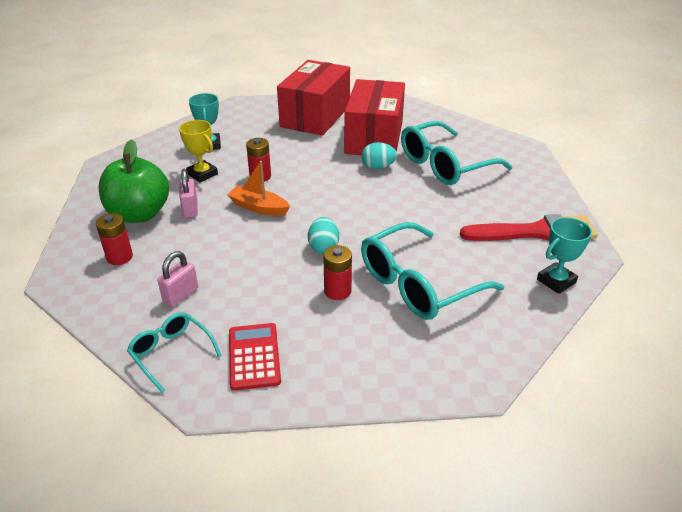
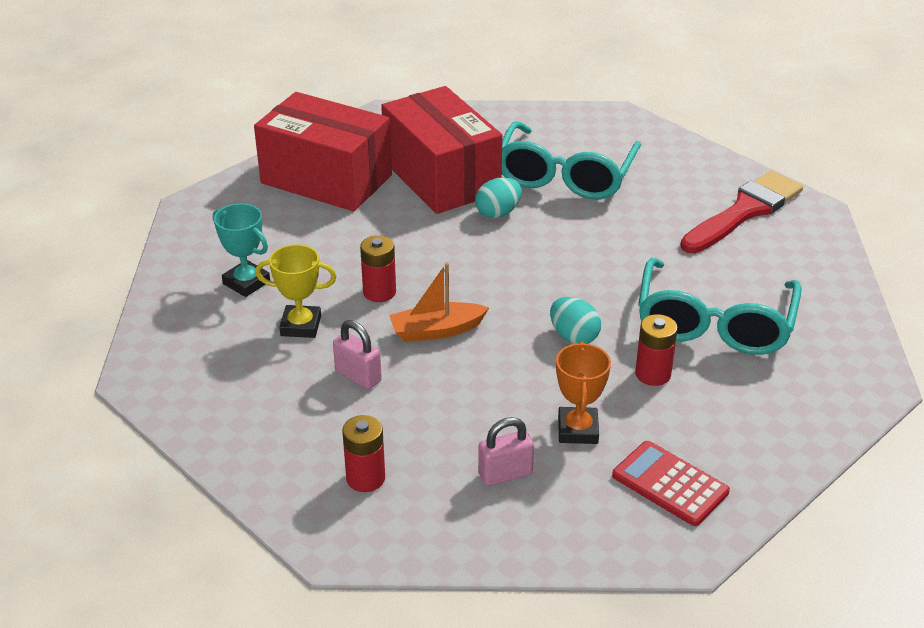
camera: 40 degrees left, 0 degrees up
(139, 214) = (303, 417): green apple -> none
(171, 353) = (588, 534): turquoise glasses -> none
(181, 295) = (505, 474): pink padlock -> pink padlock turned 75 degrees clockwise
(251, 296) = (577, 430): none -> orange trophy
(315, 116) = (326, 179): red box -> red box turned 45 degrees counterclockwise
(556, 281) = (820, 253): turquoise trophy -> none

